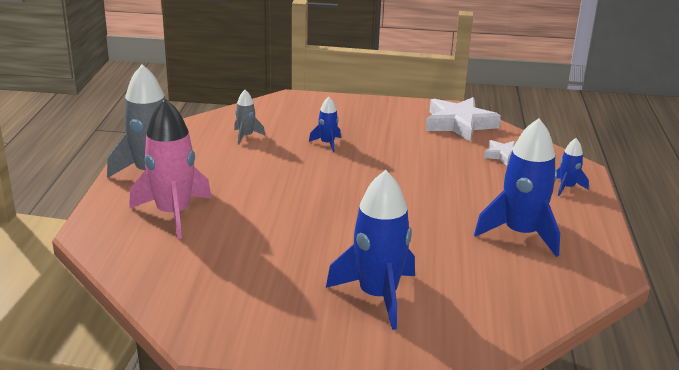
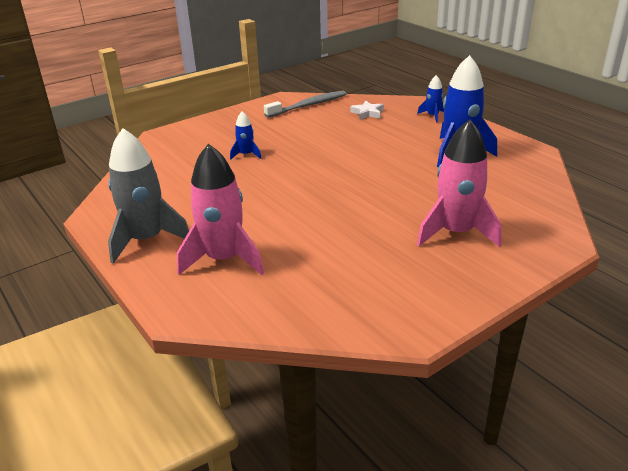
camera: 40 degrees left, 5 degrees up
(246, 136) = (175, 177): grey rocket -> none
(377, 296) = (455, 232): blue rocket -> pink rocket
(459, 124) = (308, 105): white star -> grey toothbrush

